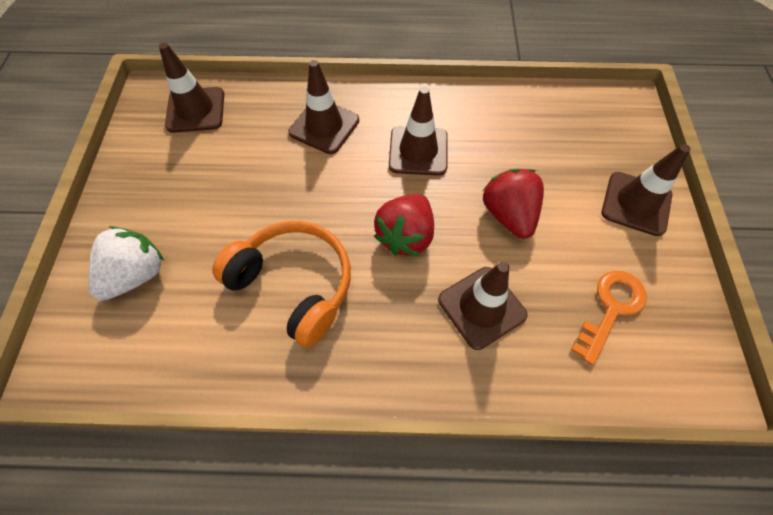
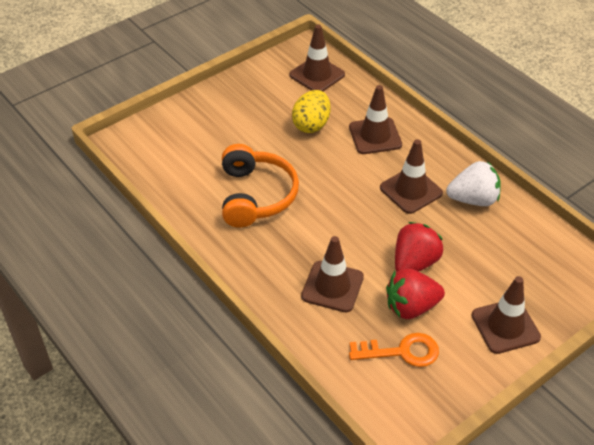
camera: 50 degrees right, 15 degrees down
(136, 274) = (194, 131): white strawberry -> white strawberry (473, 199)
(253, 163) = (311, 125): none -> yellow egg
(406, 236) = (341, 223): red strawberry -> red strawberry (411, 307)

